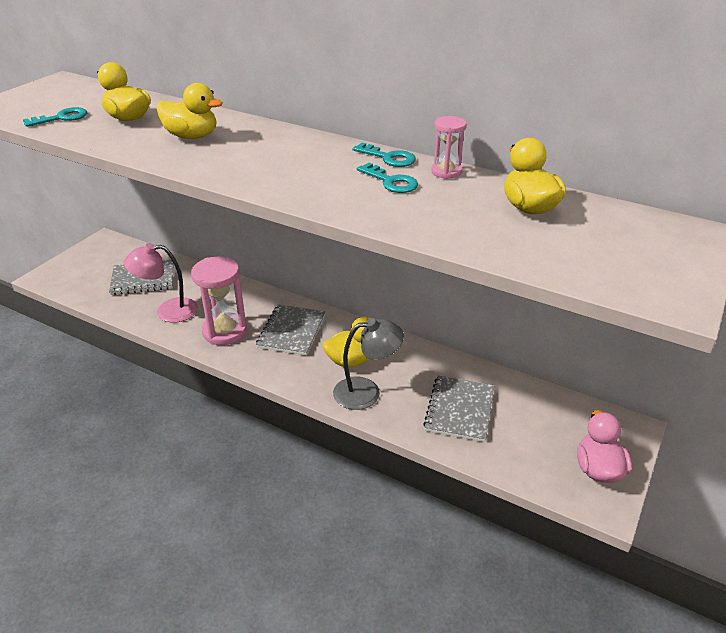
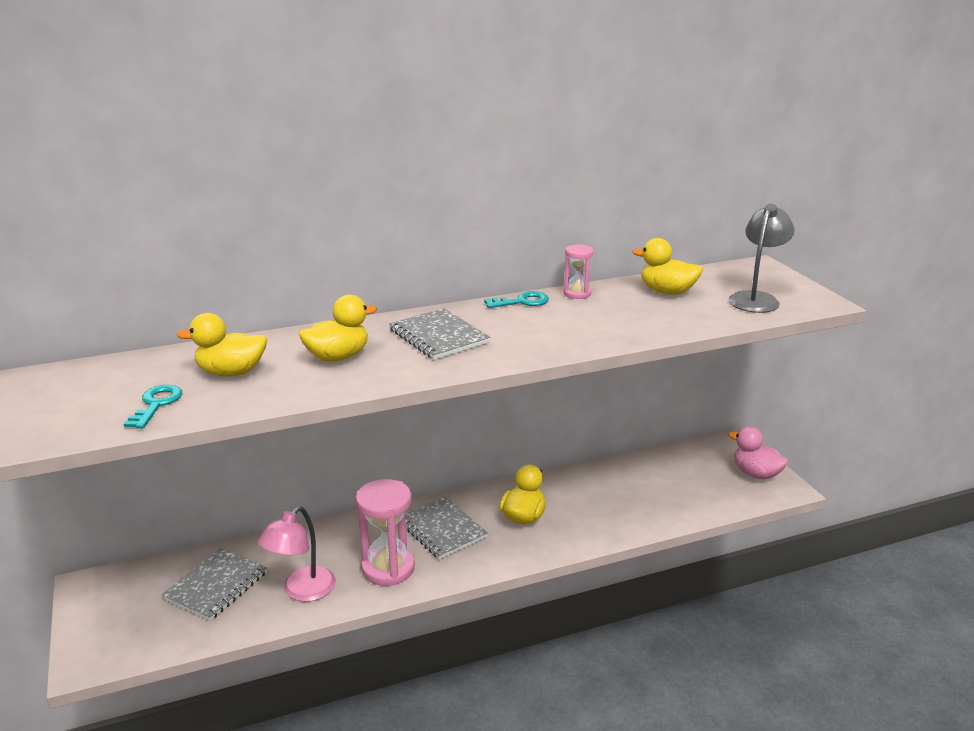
camera: 50 degrees left, 10 degrees down
(366, 392) = (571, 528): grey lamp -> grey lamp (756, 299)
(391, 182) = (563, 315): turquoise key -> none
(459, 410) = (641, 496): grey notebook -> grey notebook (438, 336)

